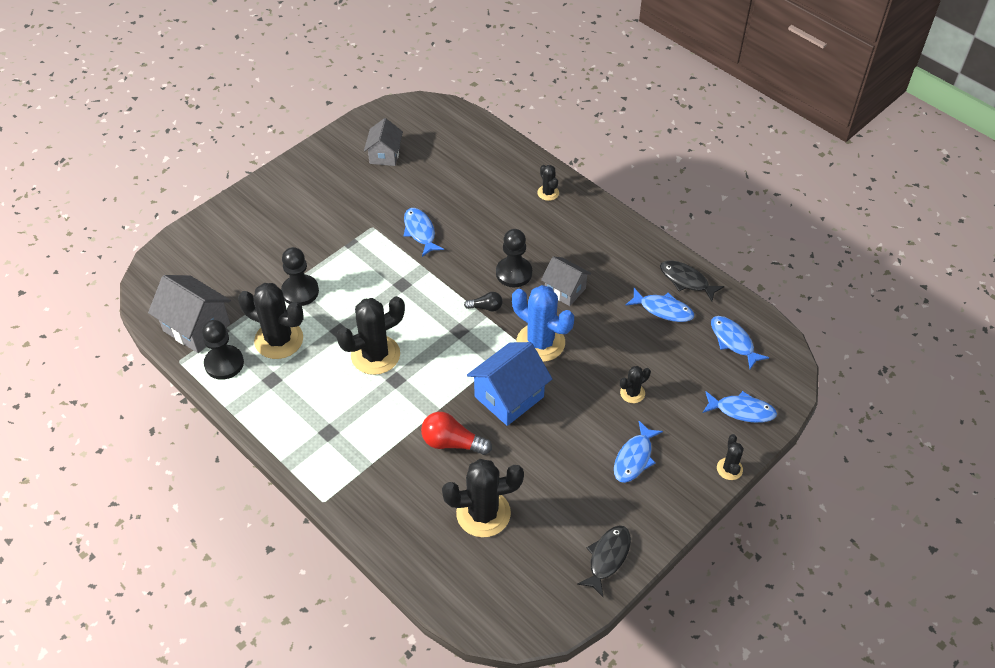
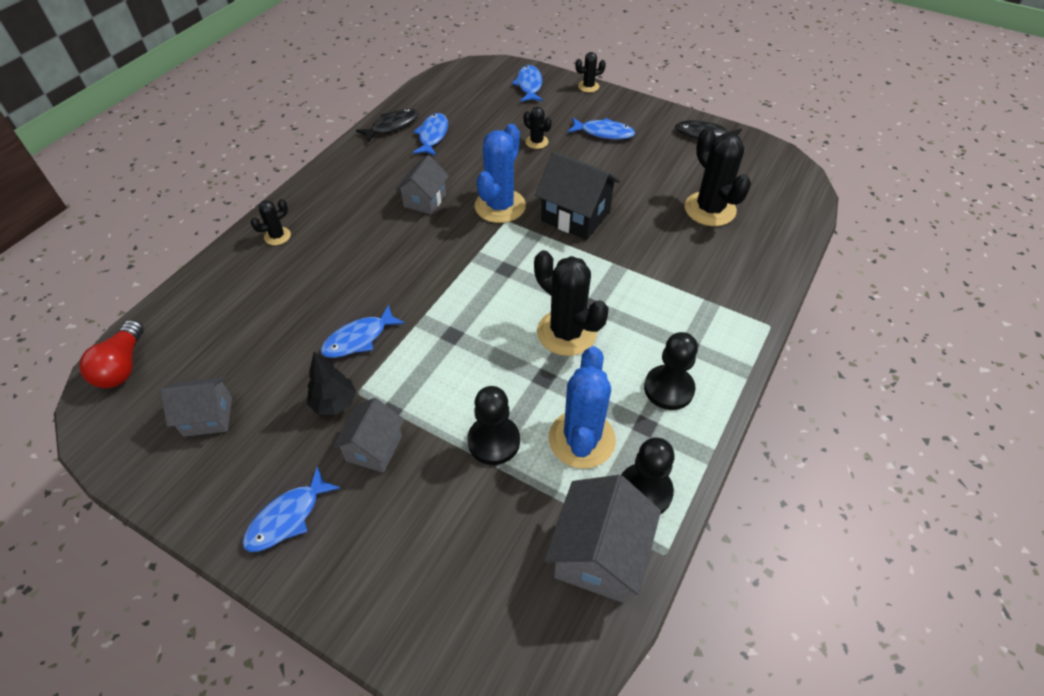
camera: 105 degrees left, 0 degrees up
(279, 340) = (581, 439): black cactus -> blue cactus
(324, 231) = (374, 448): none -> grey house
(368, 214) = (334, 403): none -> black tree
(452, 443) = (648, 245): red light bulb -> red light bulb (122, 366)
(486, 307) = (466, 254): black light bulb -> none
(509, 397) = (575, 216): blue house -> black house
(514, 273) = (410, 242): black pawn -> black pawn (668, 389)
(686, 281) = (392, 126): black fish -> black fish turned 150 degrees counterclockwise
(733, 341) = (457, 95): blue fish -> blue fish (288, 517)

